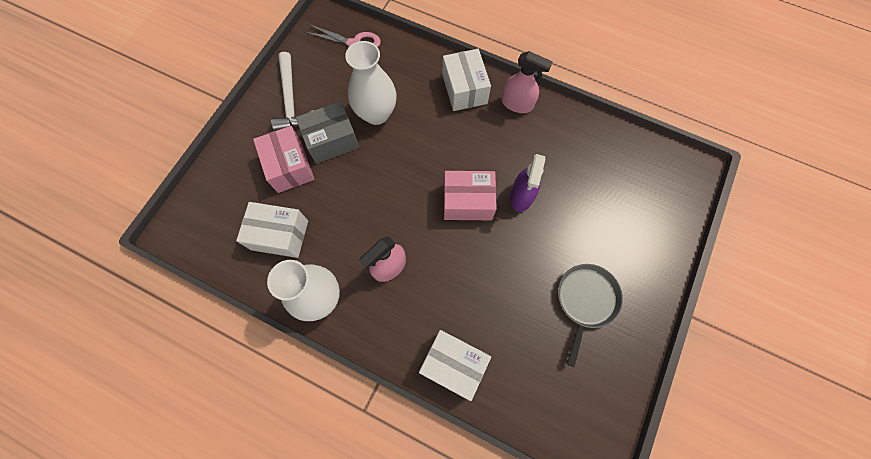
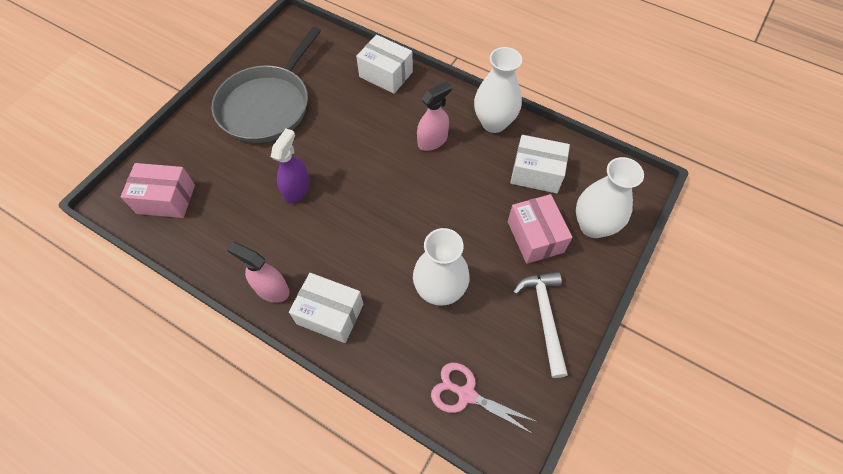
camera: 175 degrees left, 10 degrees down
(233, 181) = (593, 226): none -> white vase
(332, 140) = (491, 262): grey box -> none
(464, 89) = (330, 314): white box -> white box turned 60 degrees counterclockwise
(467, 202) = (351, 188): pink box -> pink box (166, 199)
(585, 300) = (267, 105): grey pan -> grey pan, size x1.72

